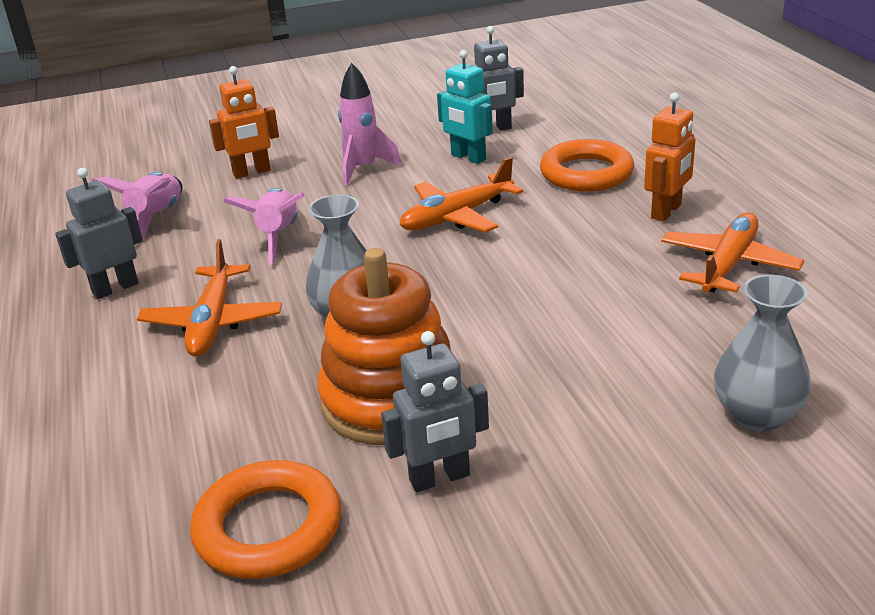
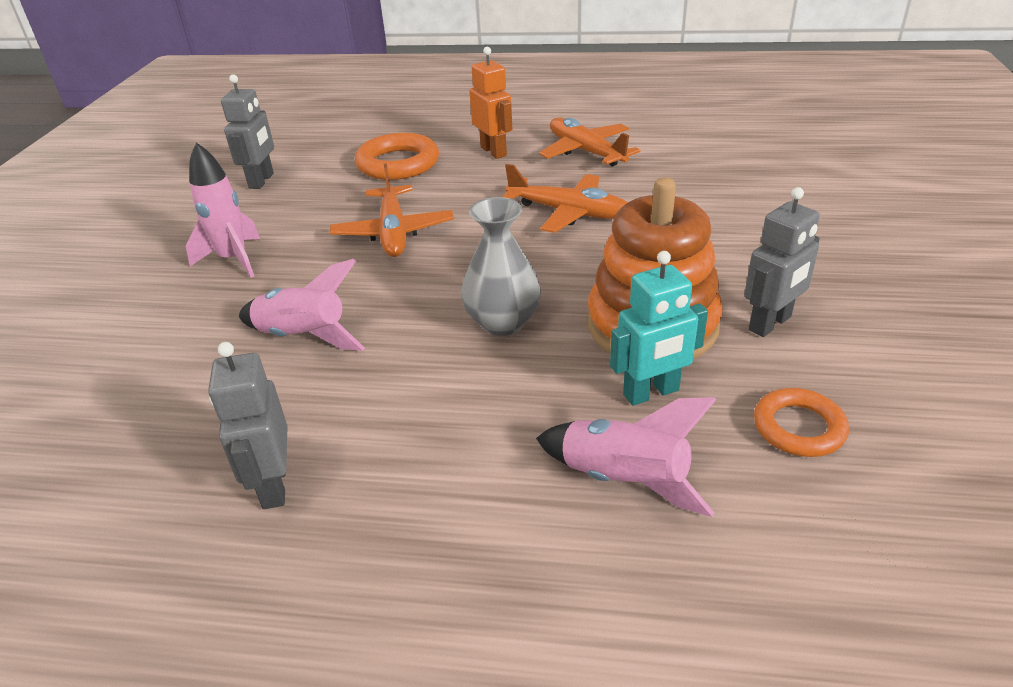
camera: 65 degrees left, 5 degrees up
(157, 218) = (136, 425): pink rocket -> pink rocket (623, 481)
(213, 321) = (431, 411): orange plane -> orange plane (568, 212)
(252, 172) = (130, 331): orange robot -> none
(268, 527) = (798, 428): orange ring -> orange ring, size x0.63
(440, 478) = (770, 324): grey robot -> grey robot turned 45 degrees clockwise
(468, 157) = (295, 204): turquoise robot -> turquoise robot (651, 393)
(756, 415) = (761, 190): grey vase -> none

